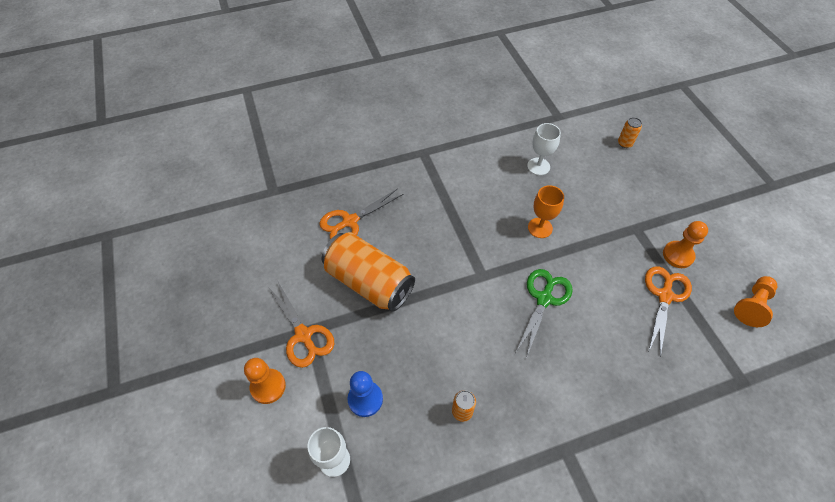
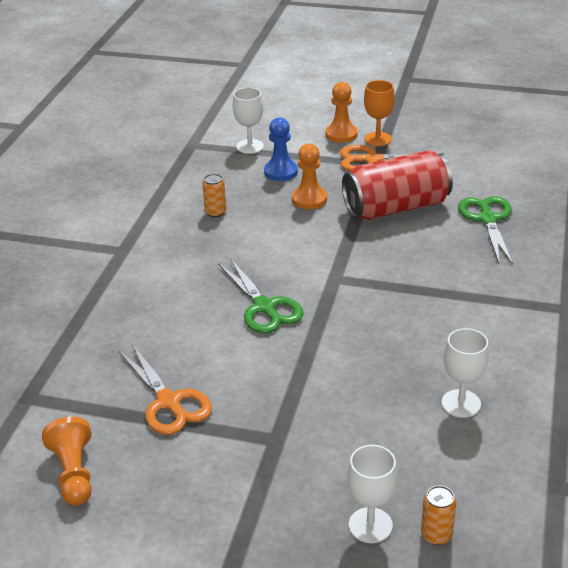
camera: 125 degrees right, 20 degrees down
(350, 221) = (488, 219): orange scissors -> green scissors
(369, 282) = (396, 207): orange can -> red can
(540, 228) = (356, 351): orange goblet -> orange goblet (378, 139)
(644, 166) = (370, 525): none -> white goblet
(678, 255) = (201, 453): orange pawn -> orange pawn (309, 199)

